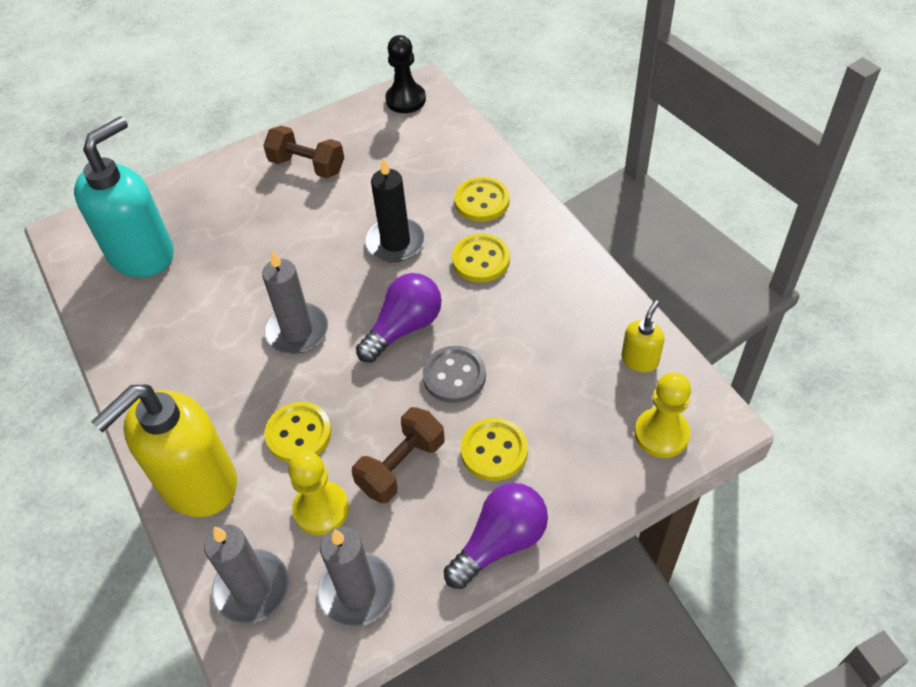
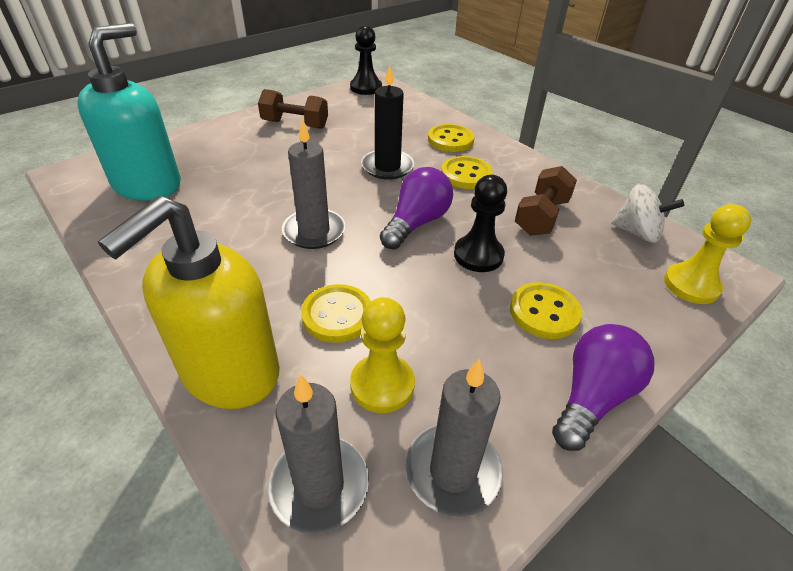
camera: 15 degrees left, 10 degrees down
(401, 466) = (456, 334): brown dumbbell -> brown dumbbell (541, 217)
(454, 376) = (478, 255): grey button -> black pawn
(640, 360) = (637, 232): yellow soap dispenser -> white spinning top

